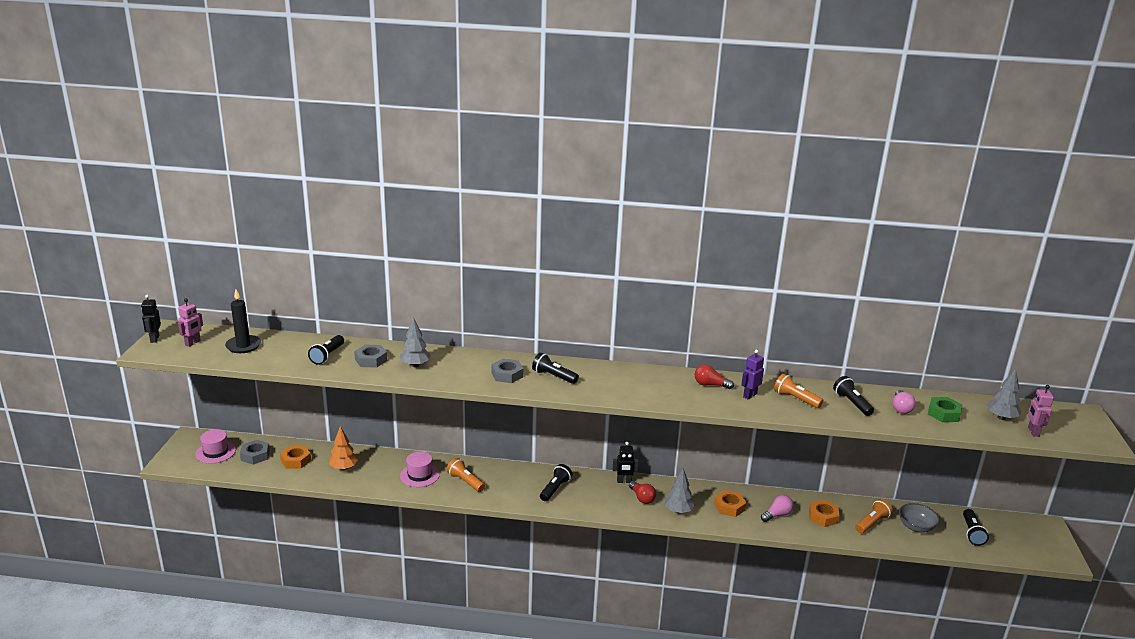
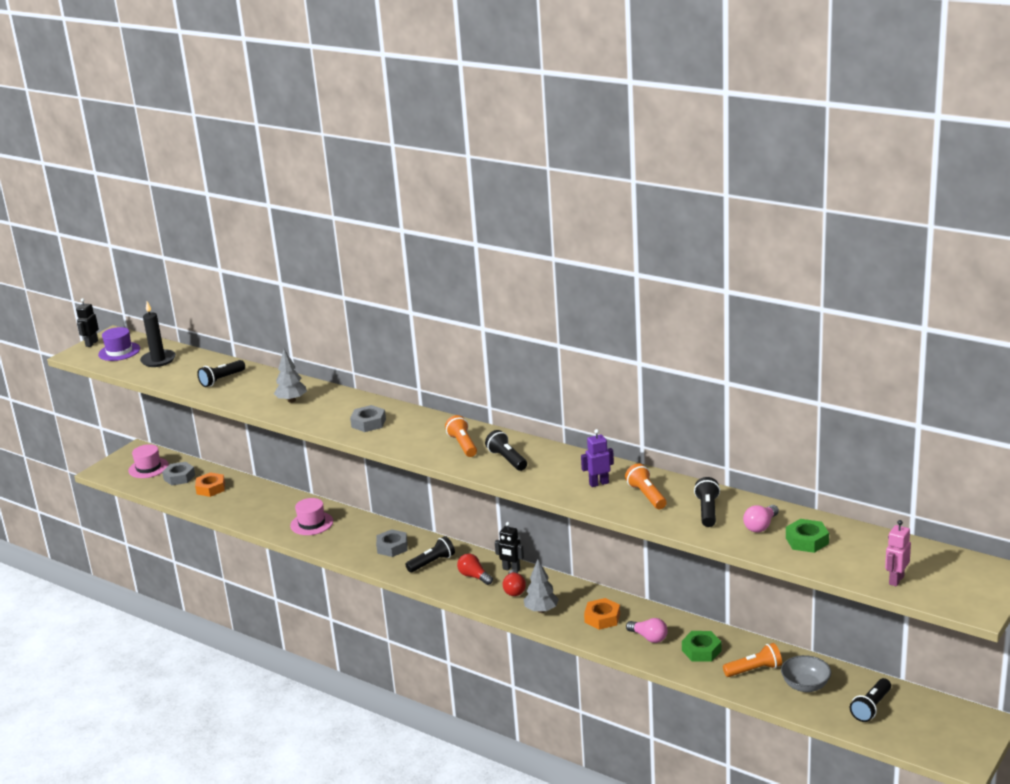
camera: 30 degrees right, 0 degrees up
(193, 343) = (119, 351): pink robot -> purple hat
(343, 468) = (247, 503): orange tree -> none
(371, 360) = (256, 389): grey nut -> grey nut (392, 547)
(465, 481) = (349, 538): orange flashlight -> orange flashlight (463, 445)
(553, 376) = (412, 432): black flashlight -> black flashlight (507, 459)
(710, 385) = (567, 466): red light bulb -> red light bulb (474, 576)
(777, 515) = (649, 637): pink light bulb -> pink light bulb turned 45 degrees clockwise
(823, 516) = (701, 650): orange nut -> green nut
(1001, 417) = (876, 558): grey tree -> none

